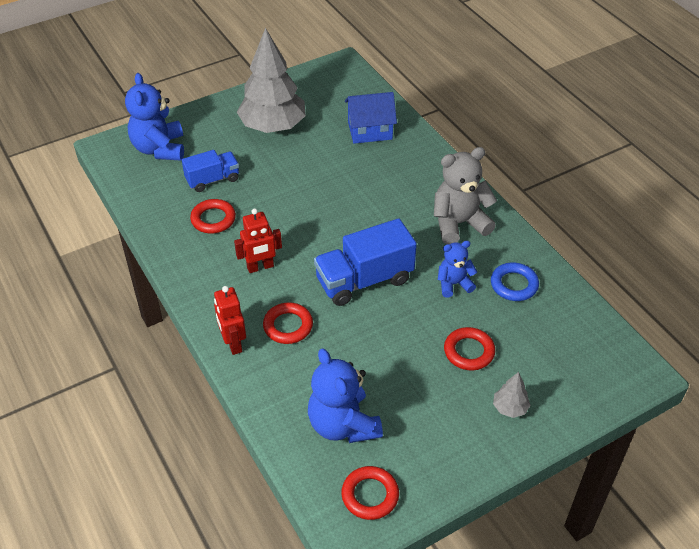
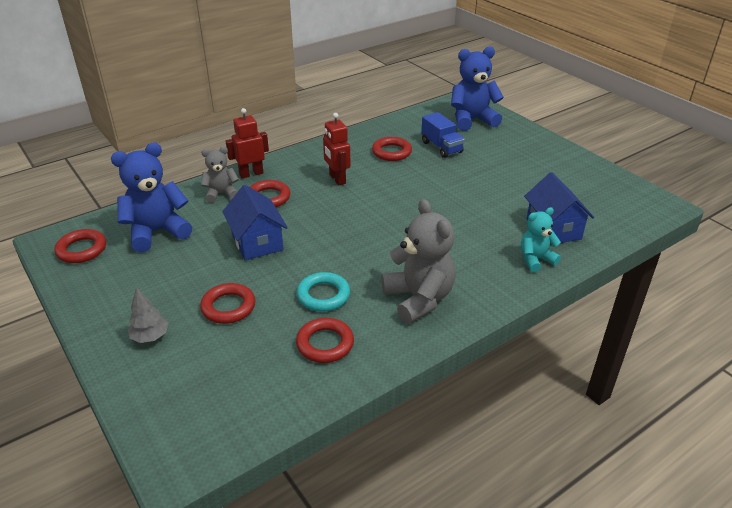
camera: 85 degrees right, 10 degrees down
(272, 370) = (221, 194): none -> grey teddy bear
(273, 126) = (529, 170): grey tree -> none
(364, 280) = (325, 236): blue truck -> none
(370, 333) = (257, 242): none -> blue house
(411, 149) = (535, 259): none -> turquoise teddy bear
(454, 284) = (323, 295): blue teddy bear -> turquoise ring
(514, 285) = (325, 344): blue ring -> red ring

